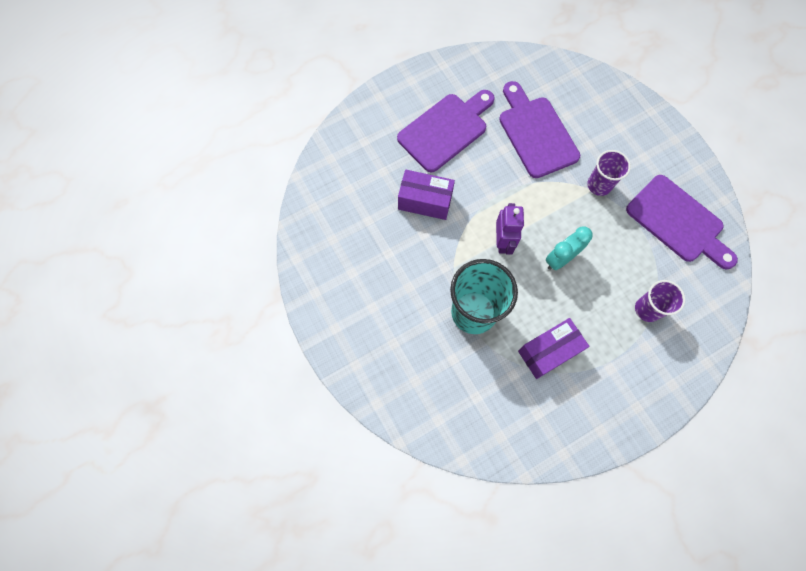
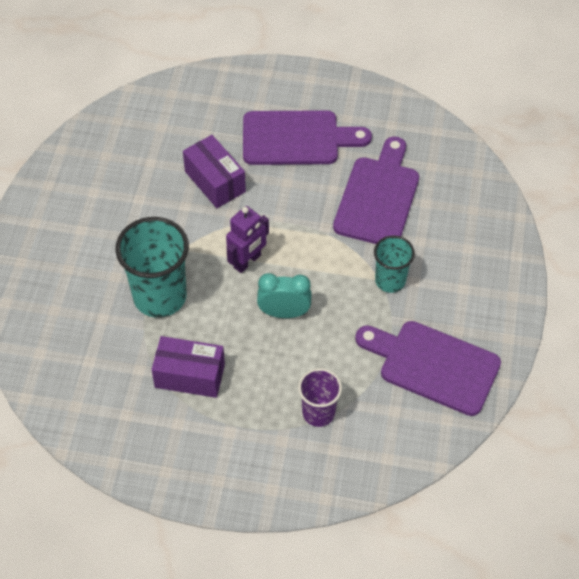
camera: 40 degrees right, 15 degrees down
(599, 185) = (390, 280): purple cup -> turquoise cup
(678, 222) = (433, 365): purple cutting board -> purple cutting board turned 120 degrees clockwise

